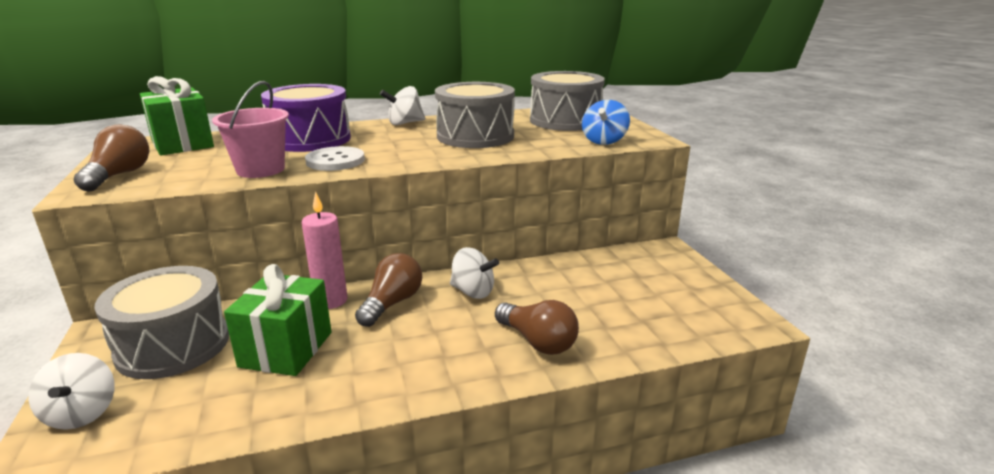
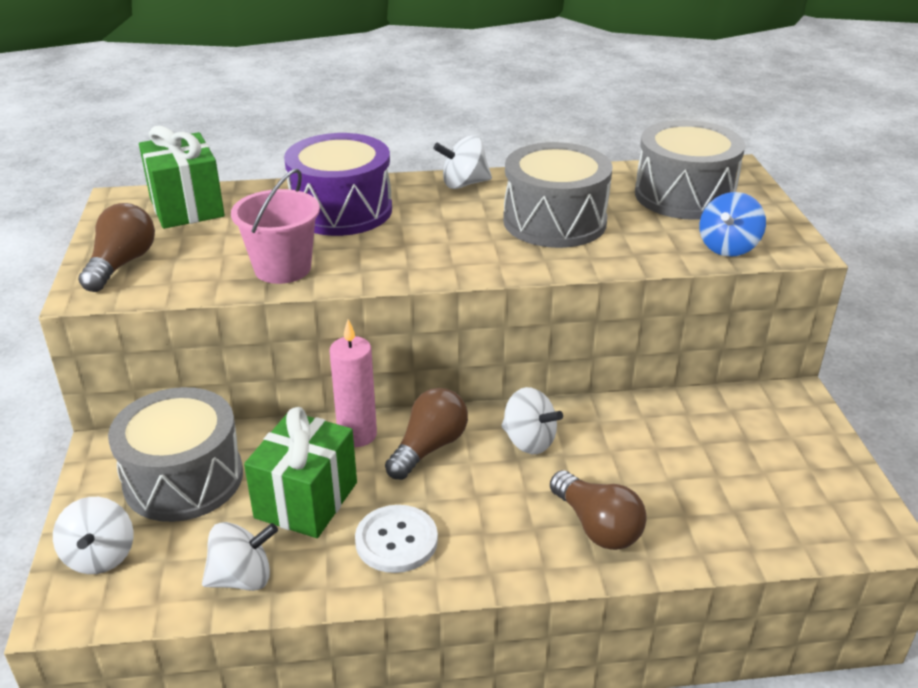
camera: 10 degrees right, 10 degrees up
(224, 415) = (242, 578): none -> white spinning top
(335, 161) = (372, 259): white button -> white button (396, 540)

